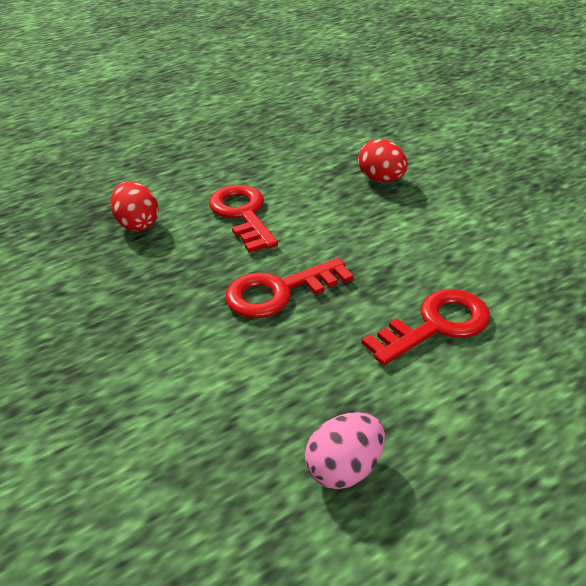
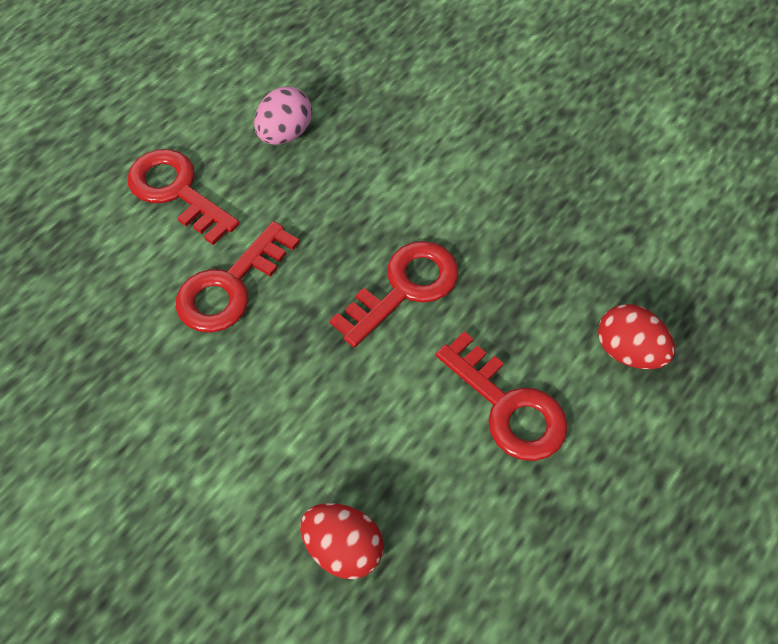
camera: 160 degrees right, 20 degrees up
(489, 428) = (176, 191): none -> red key

